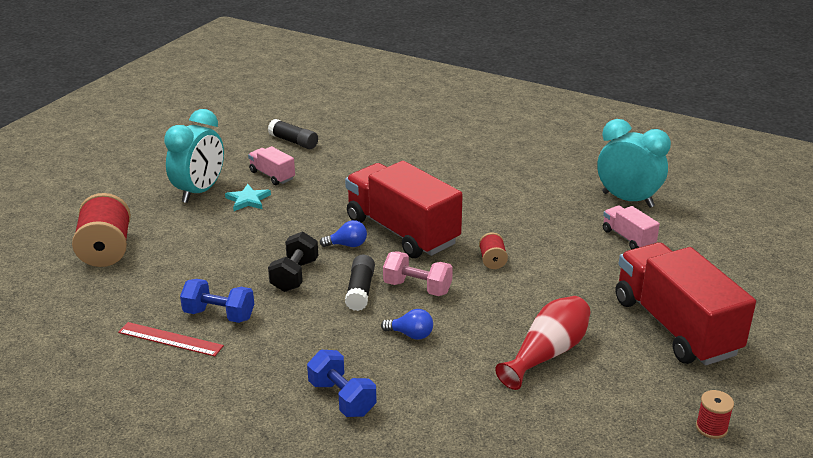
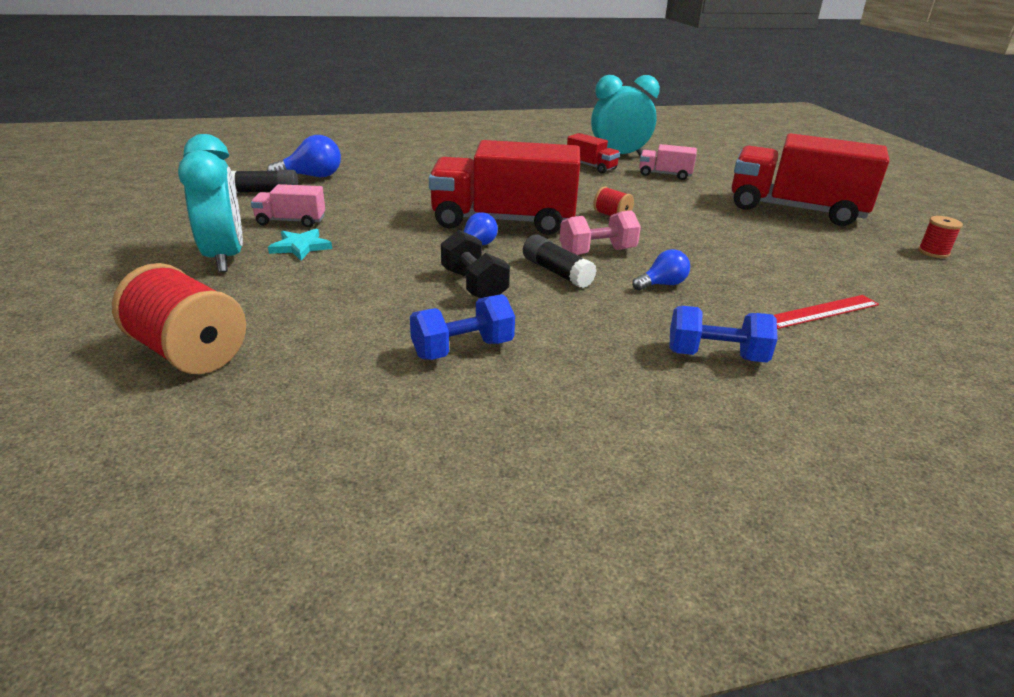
camera: 45 degrees left, 0 degrees up
(170, 339) = (451, 397): red ruler -> red ruler (821, 311)
(342, 137) = (312, 177): none -> blue light bulb
(547, 353) = (770, 254): red vase -> none
(575, 203) = (591, 166): none -> red truck

